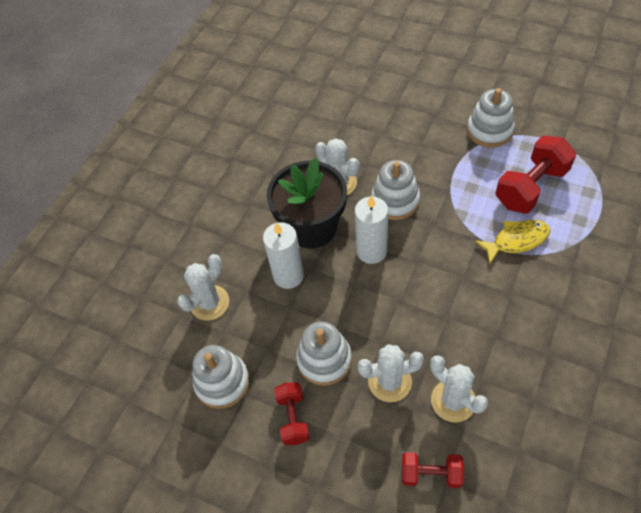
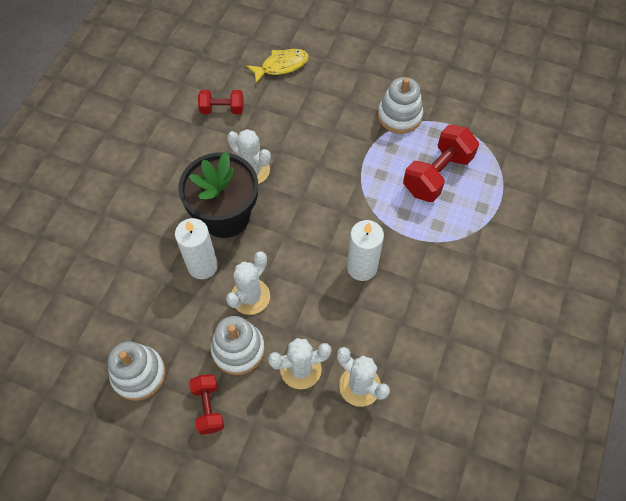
camera: 10 degrees left, 5 degrees up
(209, 303) = (124, 295): white cactus -> white cactus (250, 296)
(371, 251) = (284, 240): white candle -> white candle (362, 267)
(395, 201) = (307, 188): white stacking toy -> none
(431, 474) = (338, 456): red dumbbell -> red dumbbell (222, 109)
(516, 240) = (422, 228): yellow fish -> yellow fish (281, 66)

